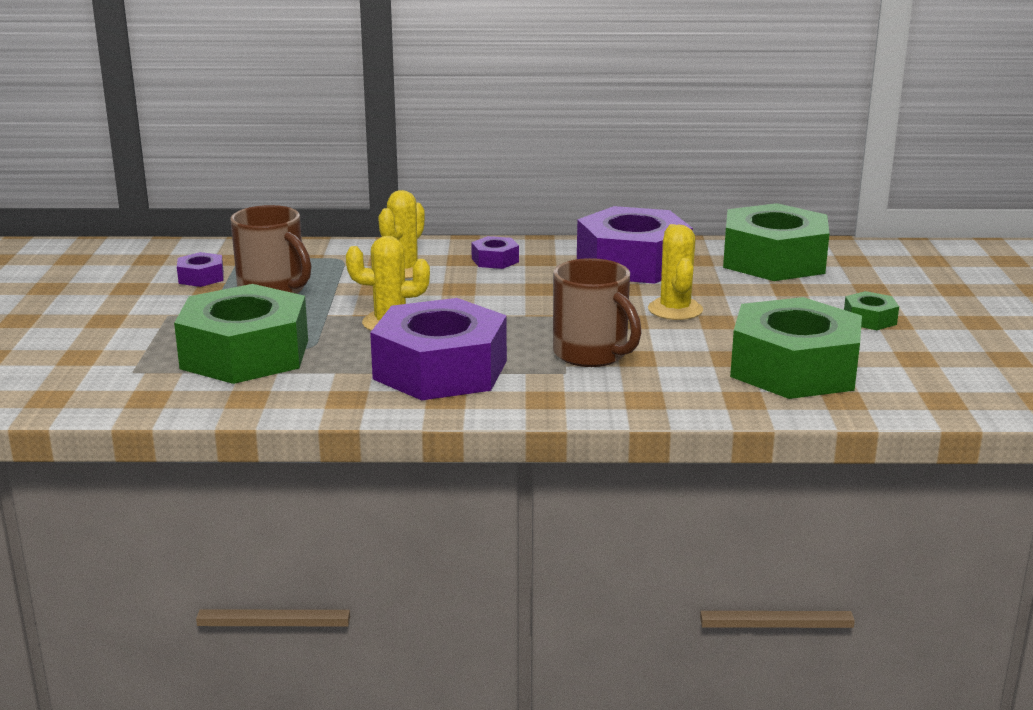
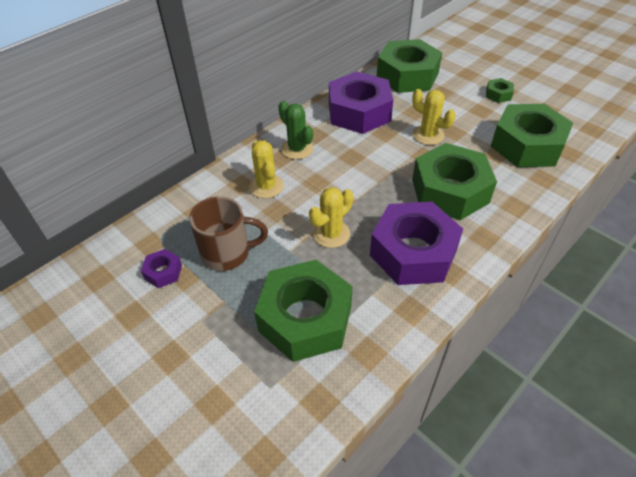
camera: 45 degrees left, 25 degrees up
(495, 260) = (297, 149): purple nut -> green cactus
(592, 354) = (450, 191): brown mug -> green nut

